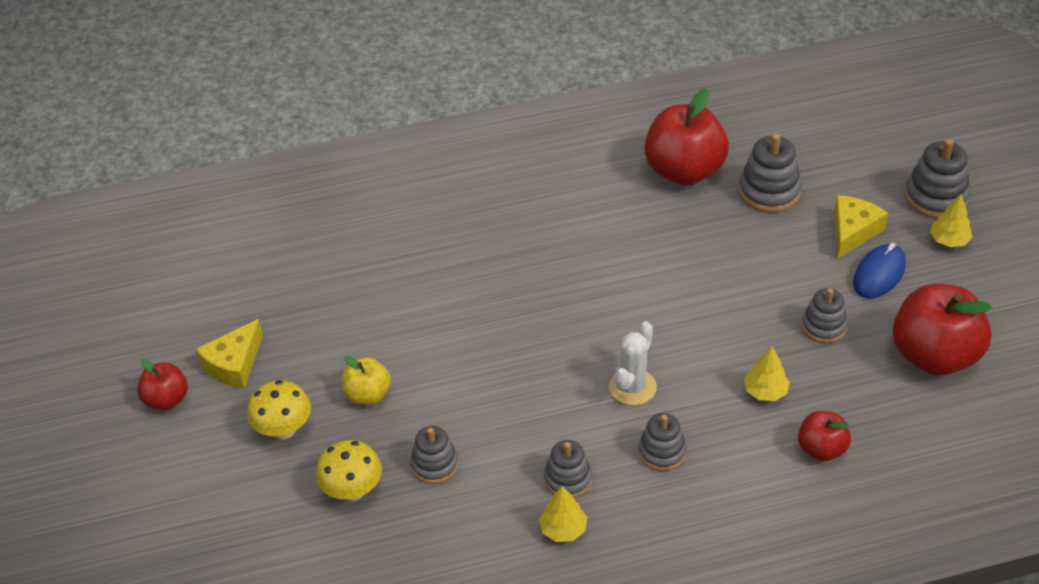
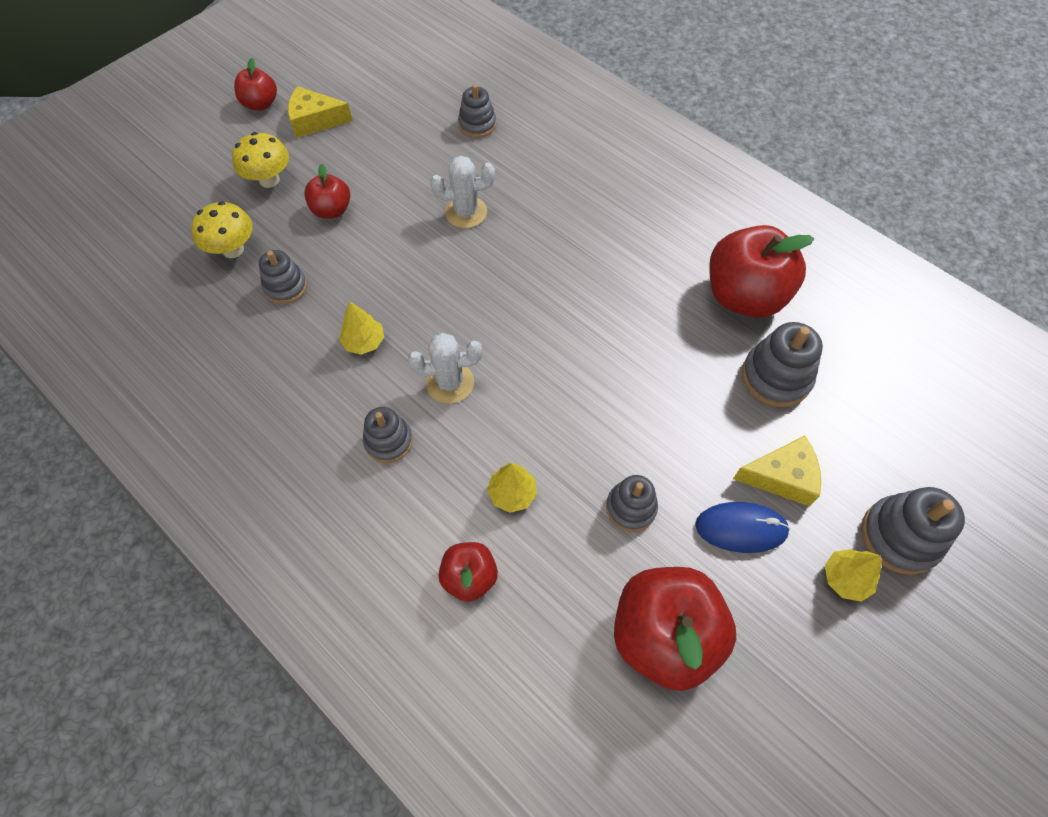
camera: 55 degrees right, 15 degrees up
(368, 395) = (332, 210): yellow apple -> red apple
(455, 300) = (466, 212): none -> white cactus
(563, 529) = (264, 407): yellow tree -> yellow tree (364, 342)
(568, 479) = (319, 384): grey stacking toy -> grey stacking toy (477, 124)

